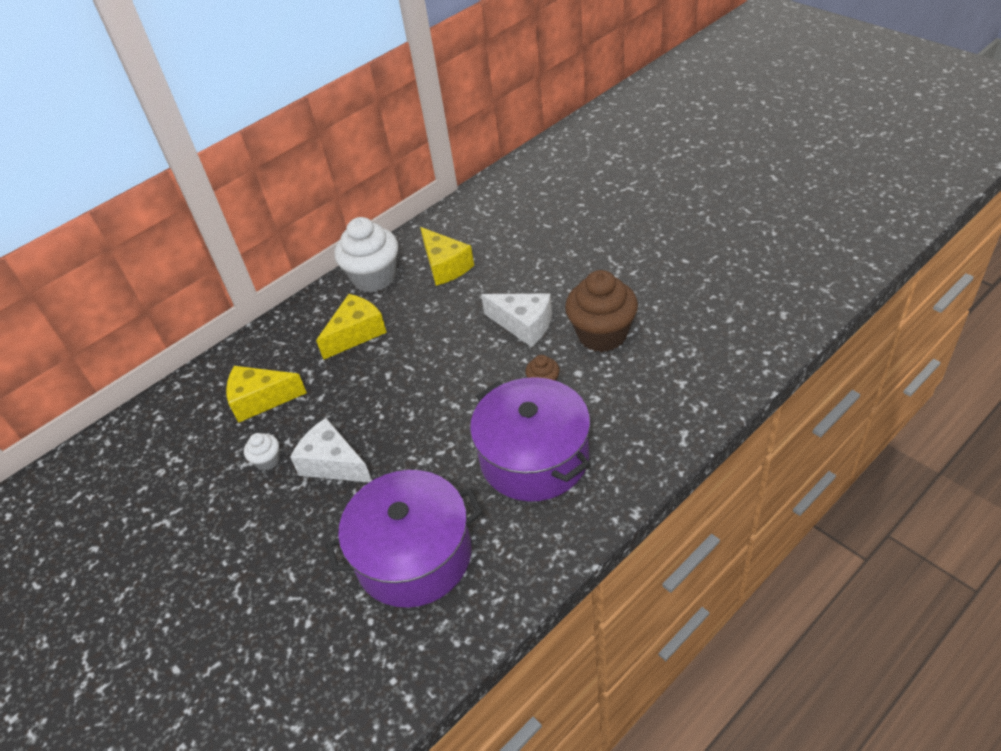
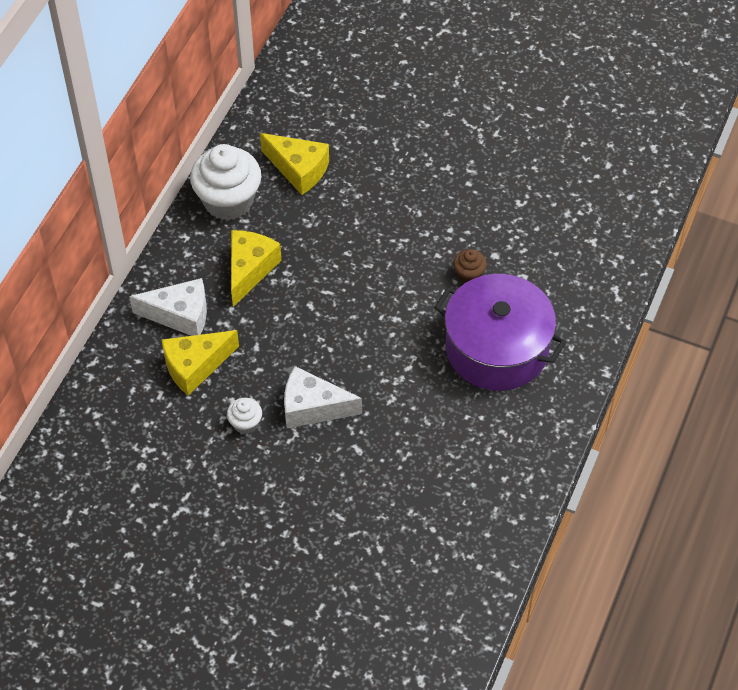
camera: 30 degrees left, 10 degrees up
(413, 556) = (438, 465): purple pot -> none
(524, 325) = (417, 218): white cheese -> white cheese (180, 315)
(602, 335) = (498, 210): brown cupcake -> none

